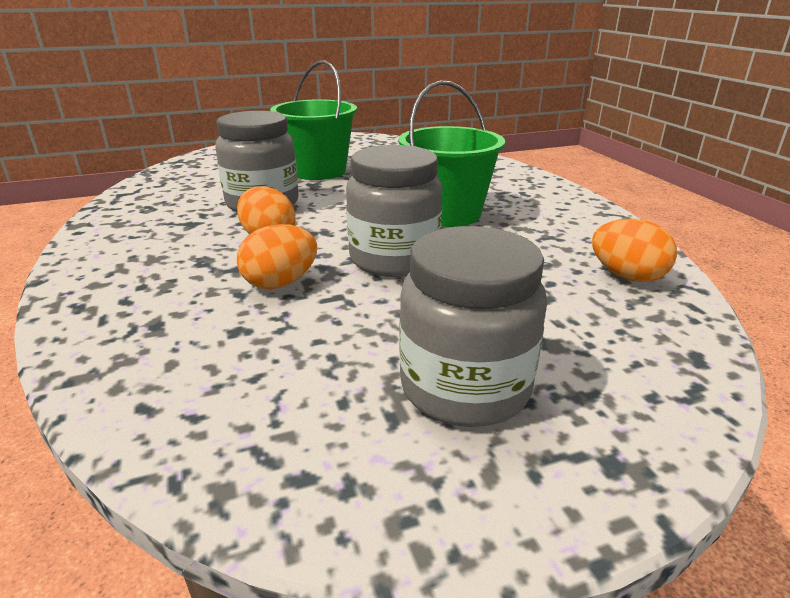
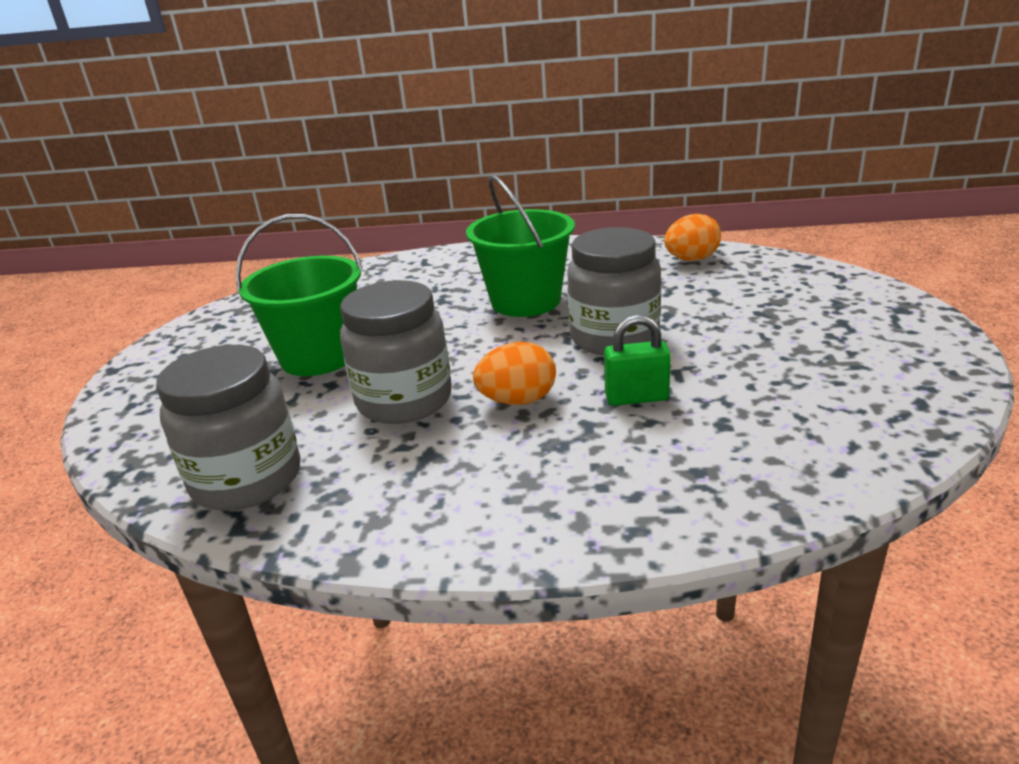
camera: 65 degrees left, 0 degrees up
(280, 283) = (636, 398): orange egg -> green padlock
(465, 387) = (825, 337): grey jar -> grey jar (247, 479)

